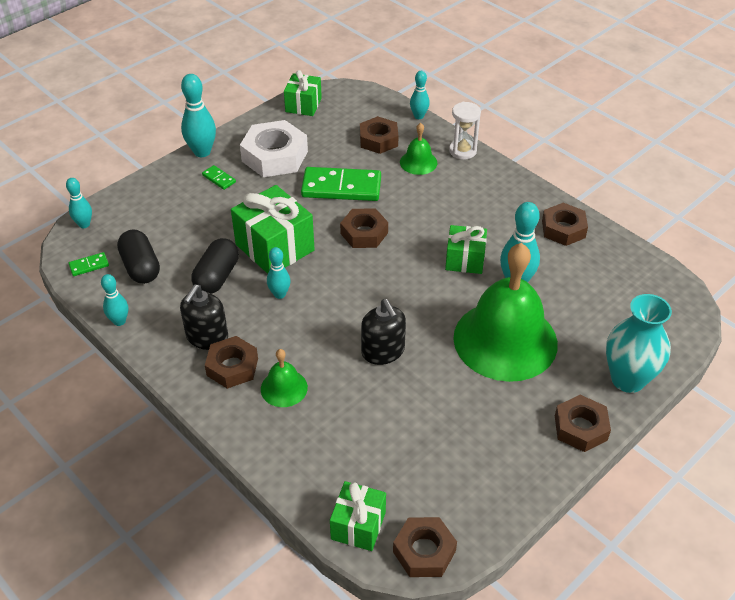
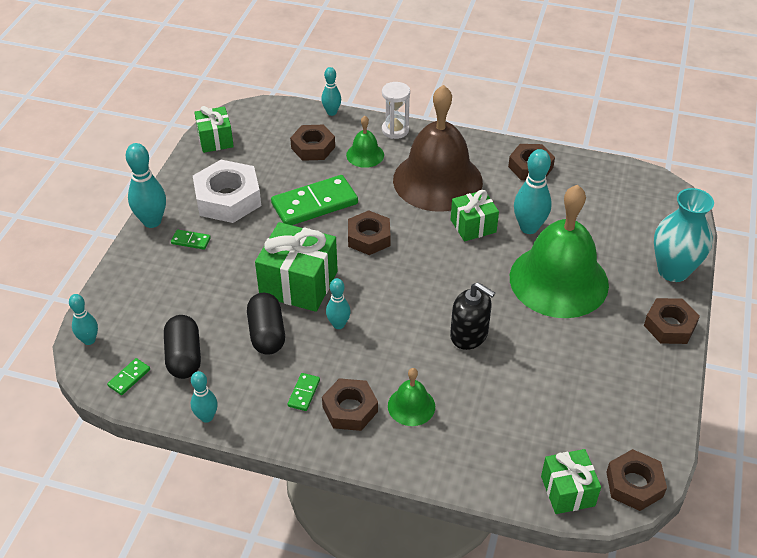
camera: 30 degrees left, 0 degrees up
(141, 267) = (184, 357): black capsule -> black capsule turned 45 degrees clockwise
(207, 337) = (304, 393): black soap dispenser -> green domino
(465, 208) = (437, 180): none -> brown bell

